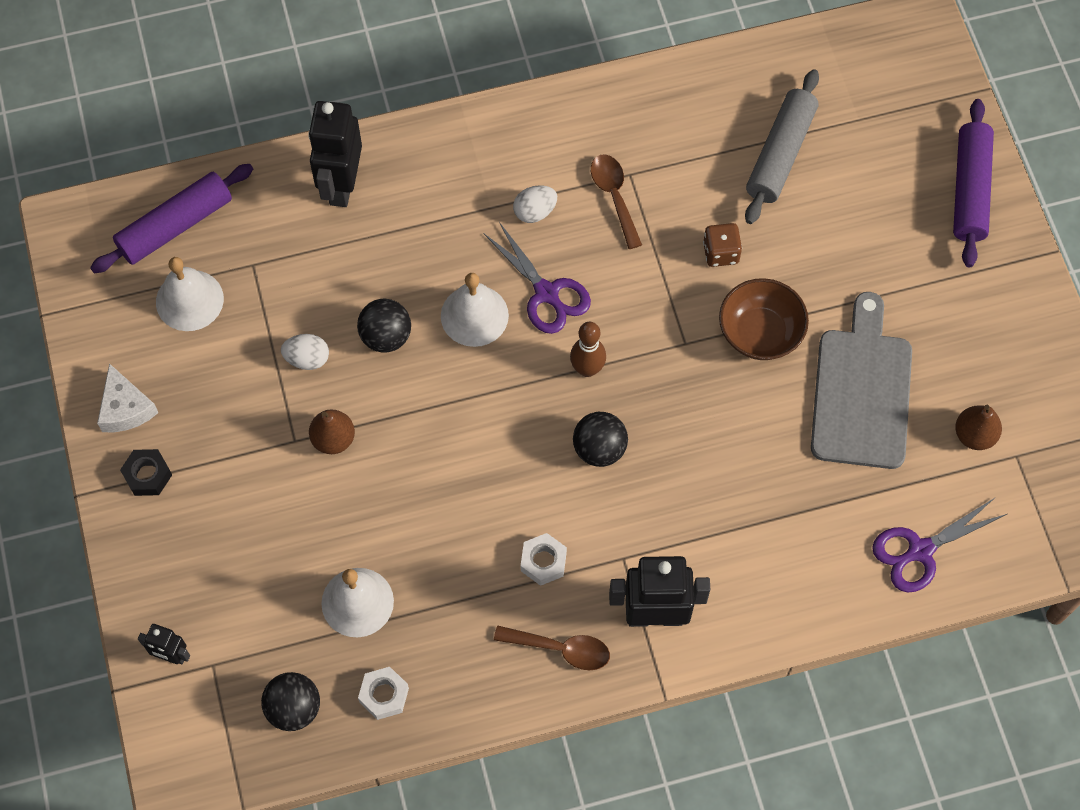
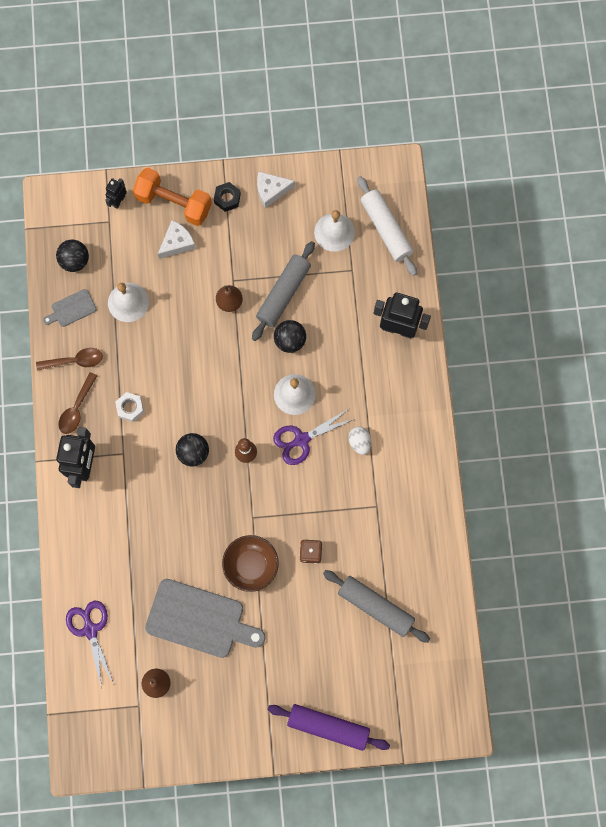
camera: 100 degrees right, 10 degrees up
(165, 561) = (174, 203): none -> orange dumbbell
(175, 225) = (386, 229): purple rolling pin -> white rolling pin
(238, 542) = (177, 243): none -> white cheese
(307, 359) = (283, 294): white egg -> grey rolling pin
(384, 695) = (71, 309): white nut -> grey cutting board
(614, 196) = (362, 493): brown spoon -> brown spoon (75, 361)

